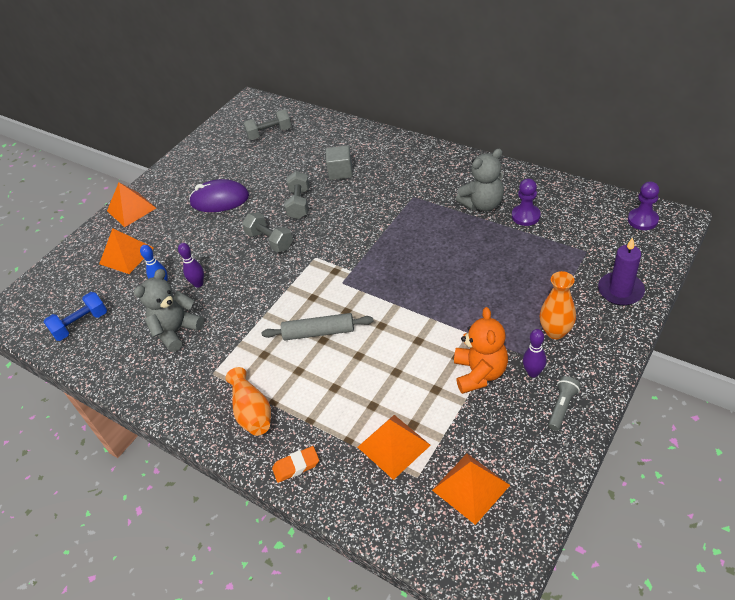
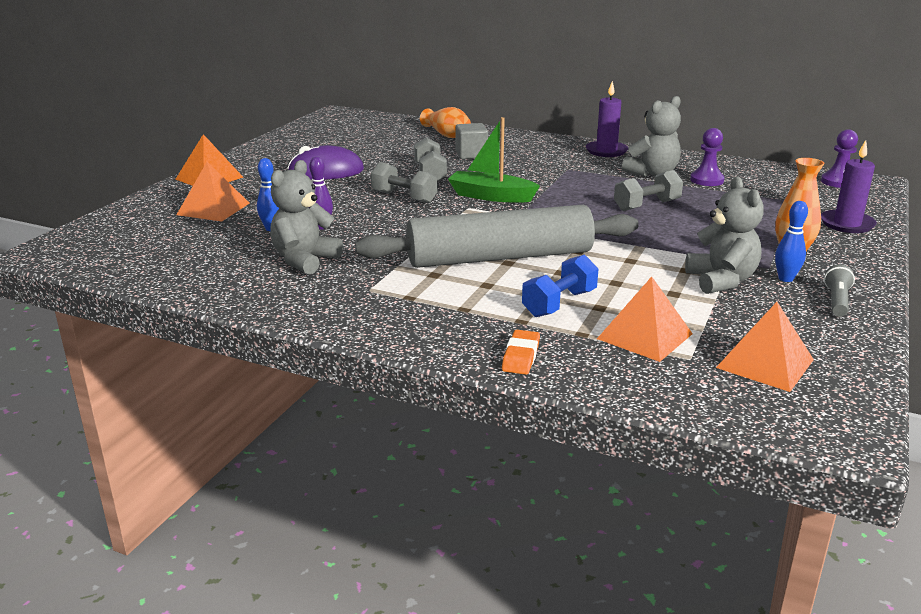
camera: 15 degrees left, 20 degrees down
(81, 324) = (164, 258): blue dumbbell -> blue dumbbell (559, 303)
(252, 412) = (438, 317): orange vase -> orange vase (446, 135)
(269, 133) = (371, 131): grey dumbbell -> grey dumbbell (647, 205)
(296, 466) = (521, 357): orange eraser -> orange eraser turned 45 degrees counterclockwise
(318, 332) = (499, 257): grey rolling pin -> grey rolling pin, size x1.98
(337, 240) = (491, 196): none -> green boat
(455, 166) = (606, 151): none -> purple candle
(480, 373) = (721, 281): orange teddy bear -> grey teddy bear
(533, 373) = (785, 279): purple bowling pin -> blue bowling pin

